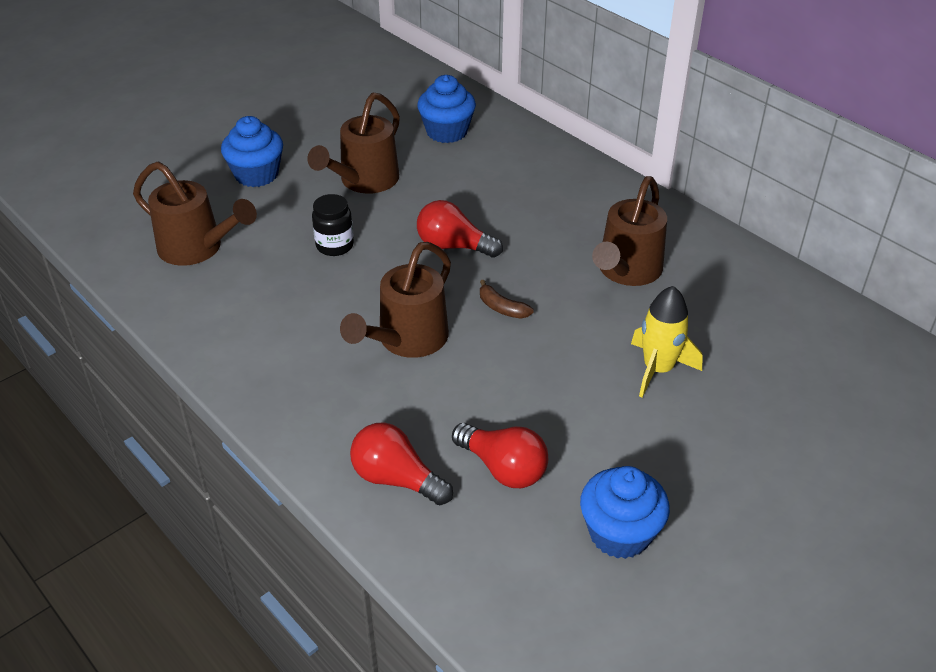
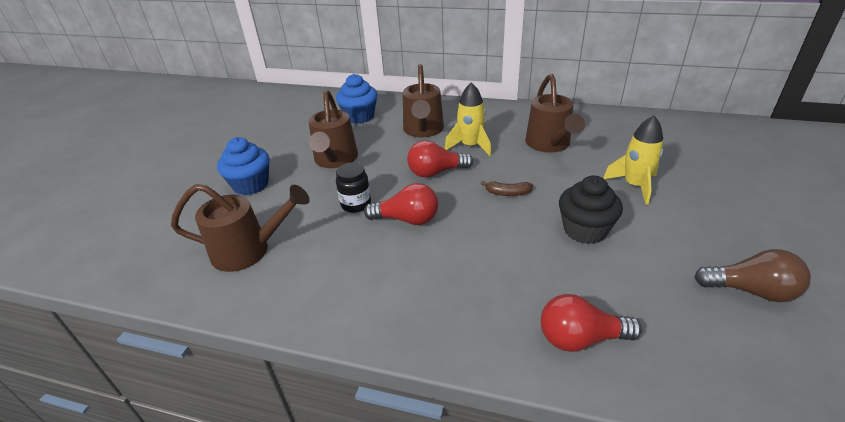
camera: 30 degrees left, 5 degrees down
(406, 340) = (473, 240): brown watering can -> brown watering can (423, 130)
(503, 468) = (634, 289): red light bulb -> red light bulb (407, 219)
(529, 230) = (470, 146): none -> yellow rocket
(532, 388) = (584, 230): none -> black cupcake
(619, 533) = (751, 291): blue cupcake -> brown light bulb

